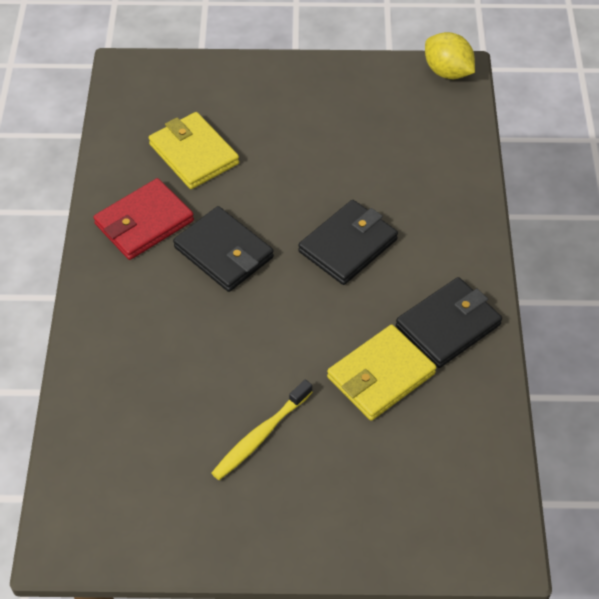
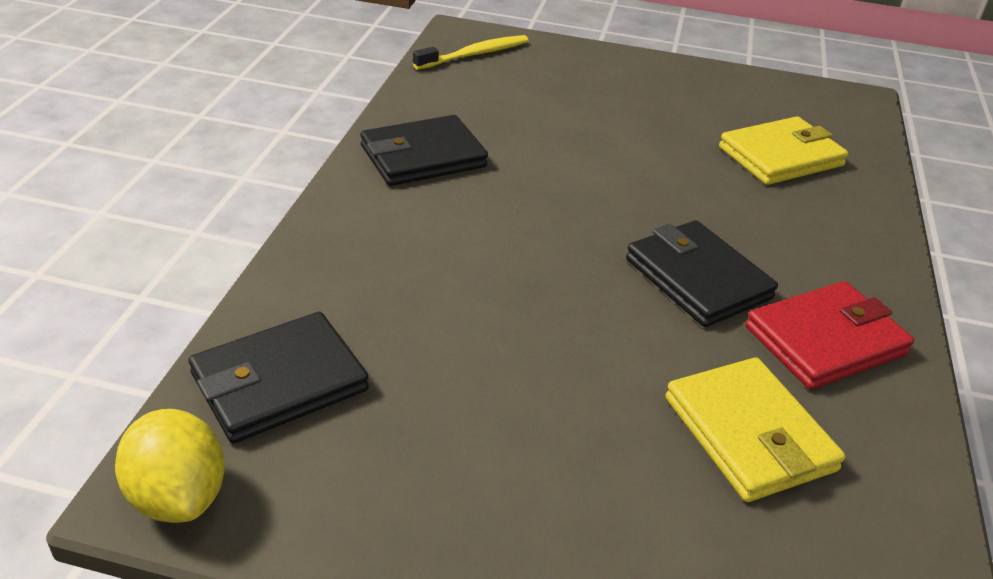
camera: 170 degrees left, 15 degrees down
(260, 436) = (664, 122): yellow toothbrush -> yellow toothbrush (474, 54)
(348, 245) = (514, 251): black wallet -> black wallet (279, 382)
(380, 375) = (521, 136): yellow wallet -> yellow wallet (781, 156)

